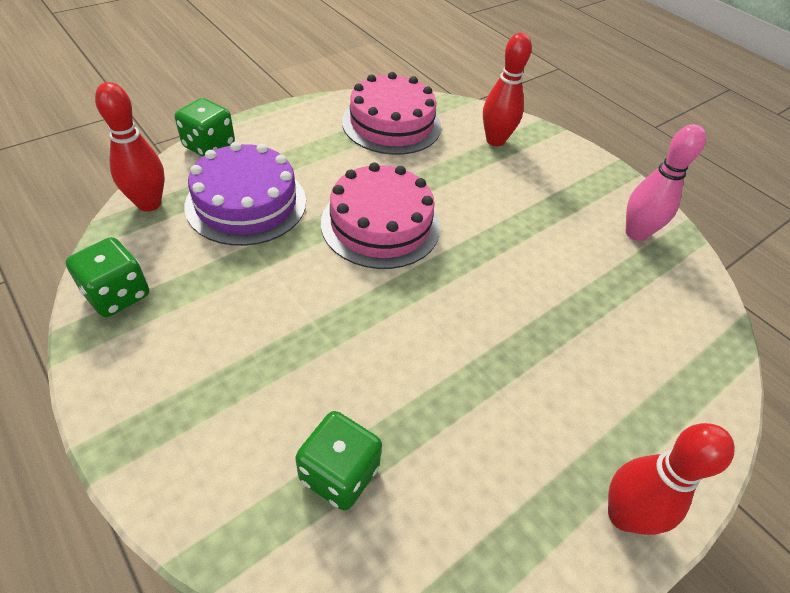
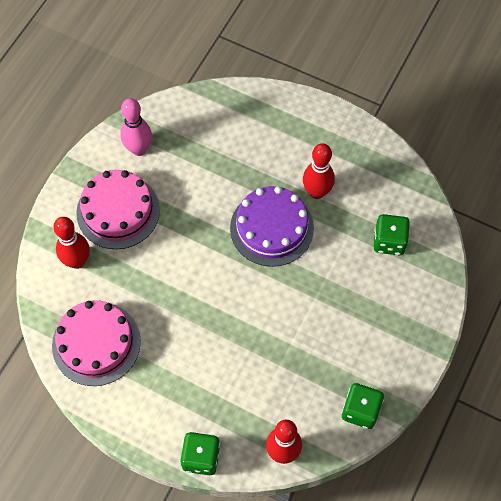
camera: 110 degrees left, 15 degrees up
(246, 203) = (246, 391): purple cake -> purple cake (271, 228)
(380, 224) = (217, 298): pink cake -> pink cake (118, 211)
(623, 515) = (339, 126): red bowling pin -> red bowling pin (317, 192)

